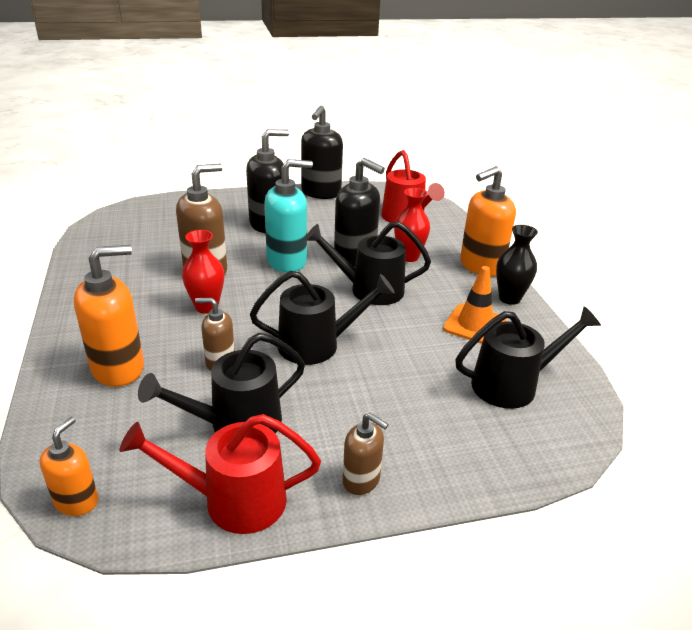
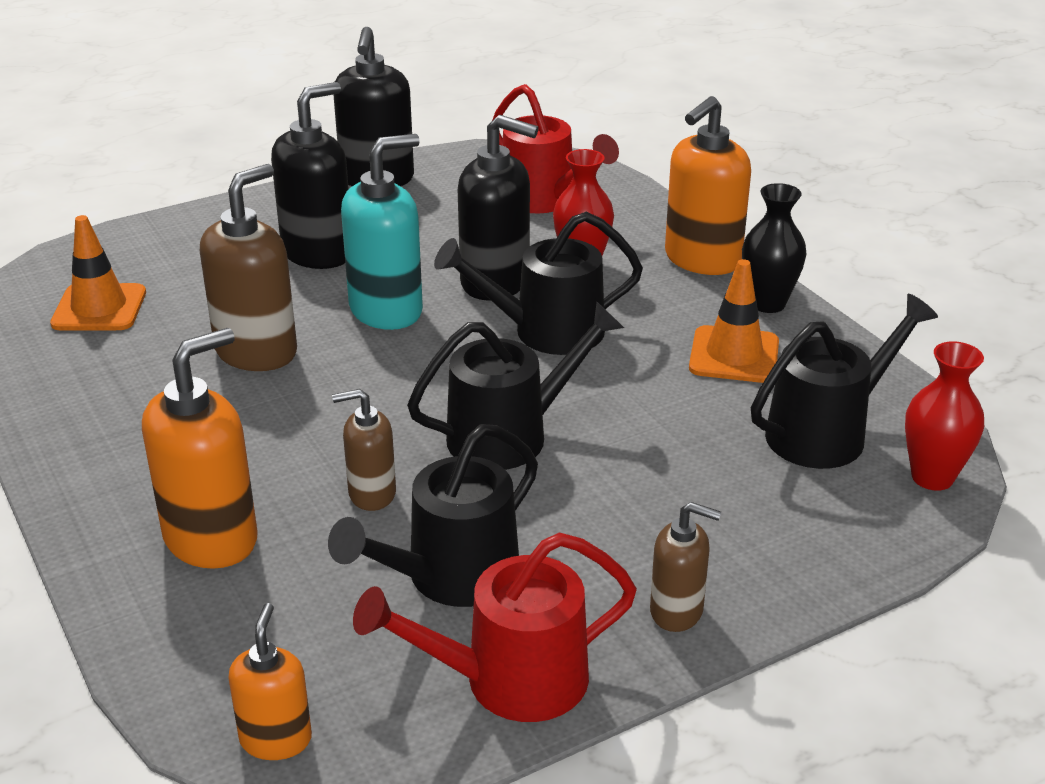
camera: 15 degrees left, 0 degrees up
(141, 233) = (99, 308): none -> orange traffic cone
(206, 307) = (296, 412): red vase -> red vase (932, 477)

